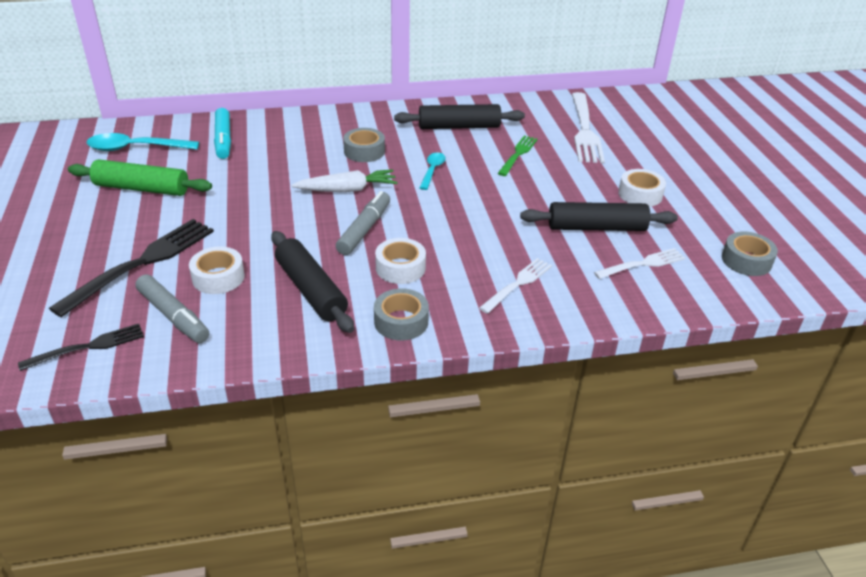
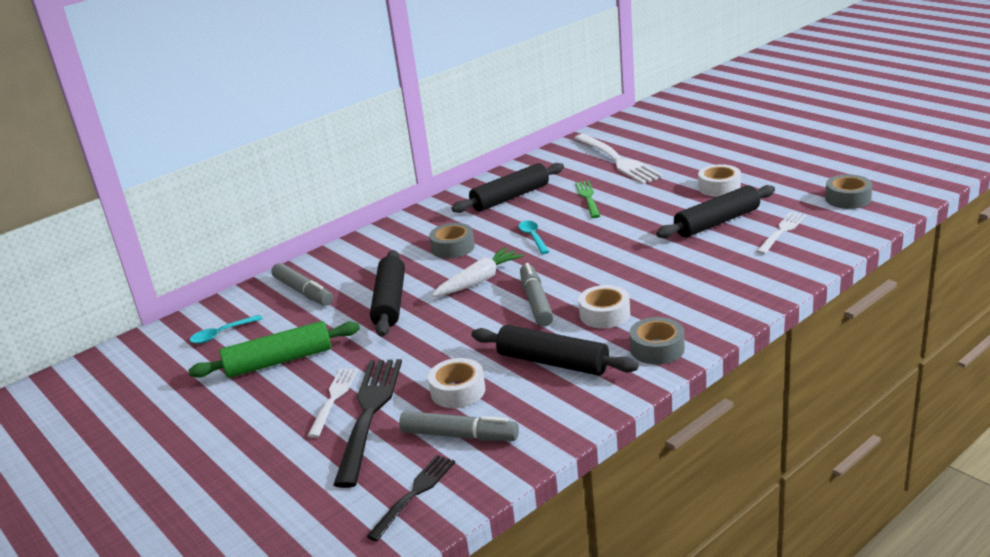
camera: 25 degrees left, 10 degrees down
(136, 148) = (222, 334): turquoise spoon -> turquoise spoon, size x0.59
(223, 140) = (303, 292): turquoise marker -> grey marker
(266, 177) = (390, 302): none -> black rolling pin
(518, 284) = (710, 284): white fork -> white fork (334, 399)

